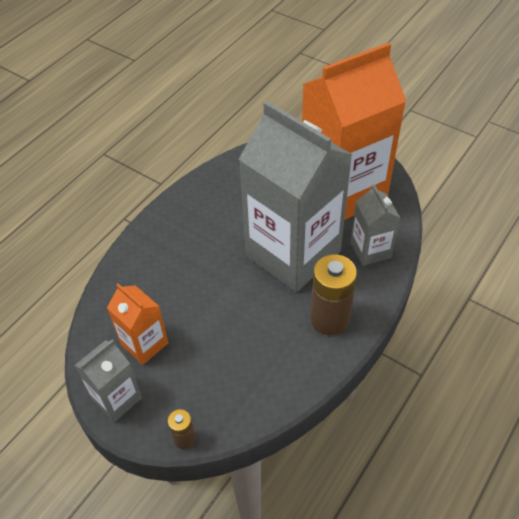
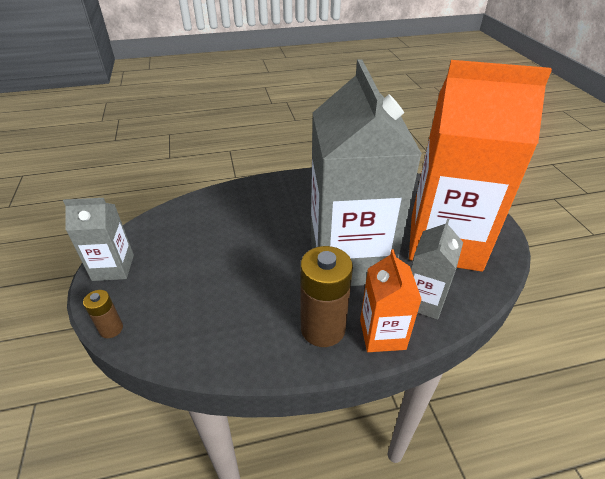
camera: 40 degrees right, 10 degrees down
(144, 344) = (173, 247): orange carton -> orange carton (382, 334)

